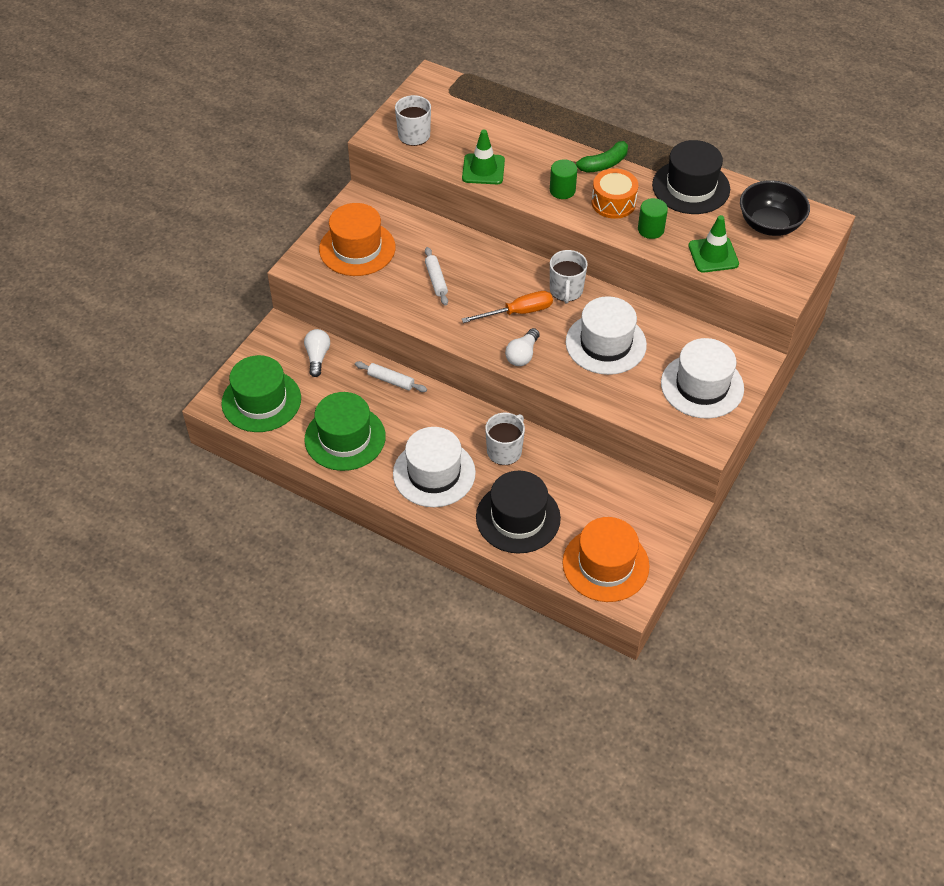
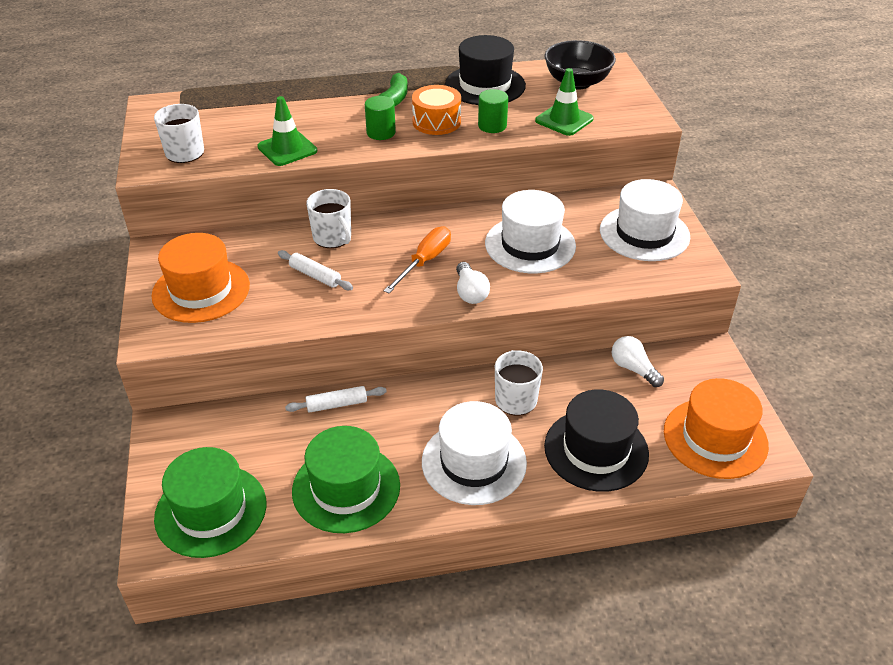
camera: 40 degrees left, 10 degrees down
(317, 357) = (233, 428): white light bulb -> white light bulb (633, 369)
(566, 290) = (446, 223): white mug -> white mug (333, 237)

